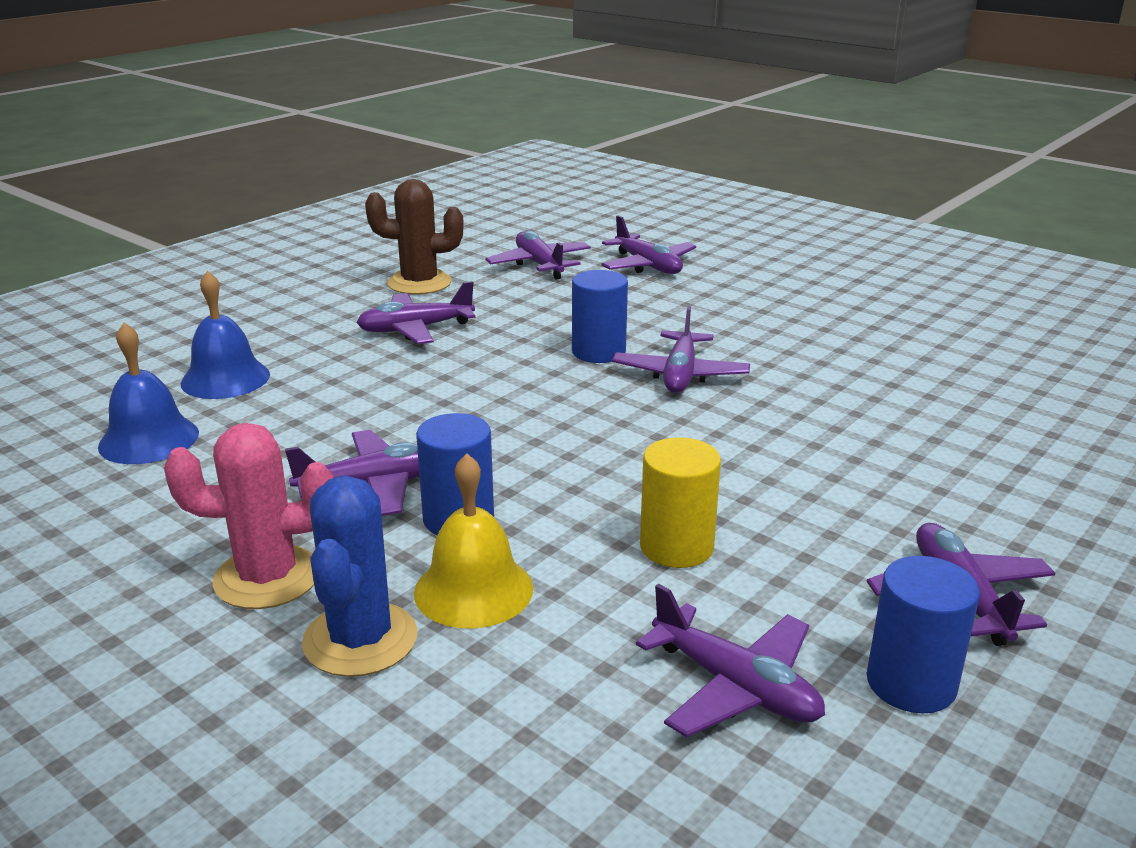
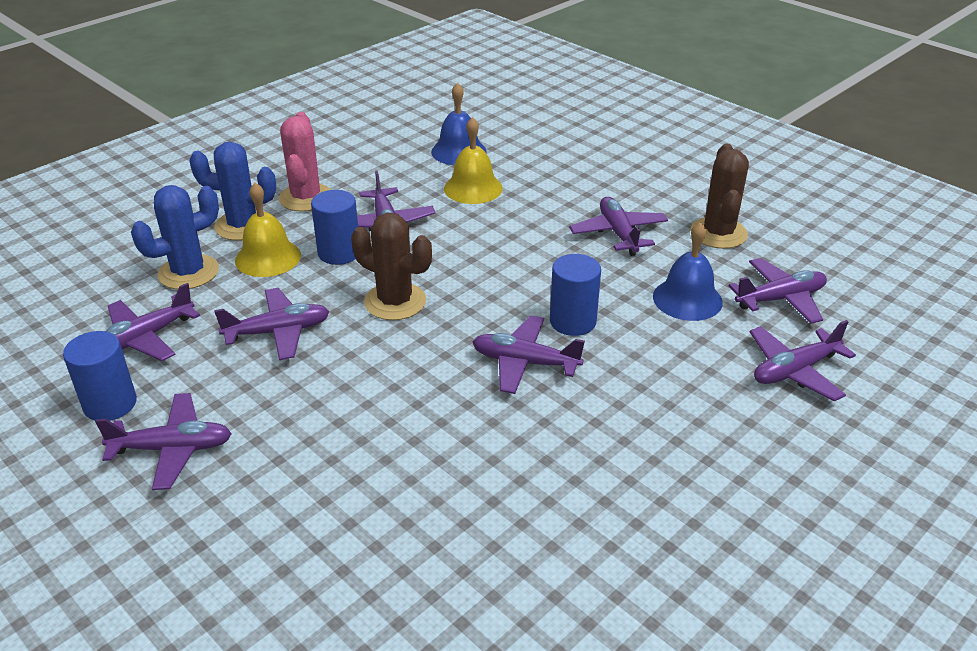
camera: 95 degrees right, 10 degrees up
(225, 379) = (536, 166): blue bell -> blue bell (687, 299)
(278, 421) = (473, 188): none -> yellow bell
(527, 678) = (188, 272): none -> blue cactus
(581, 460) = (395, 302): none -> brown cactus
(676, 547) = (278, 332): yellow cylinder -> purple plane

